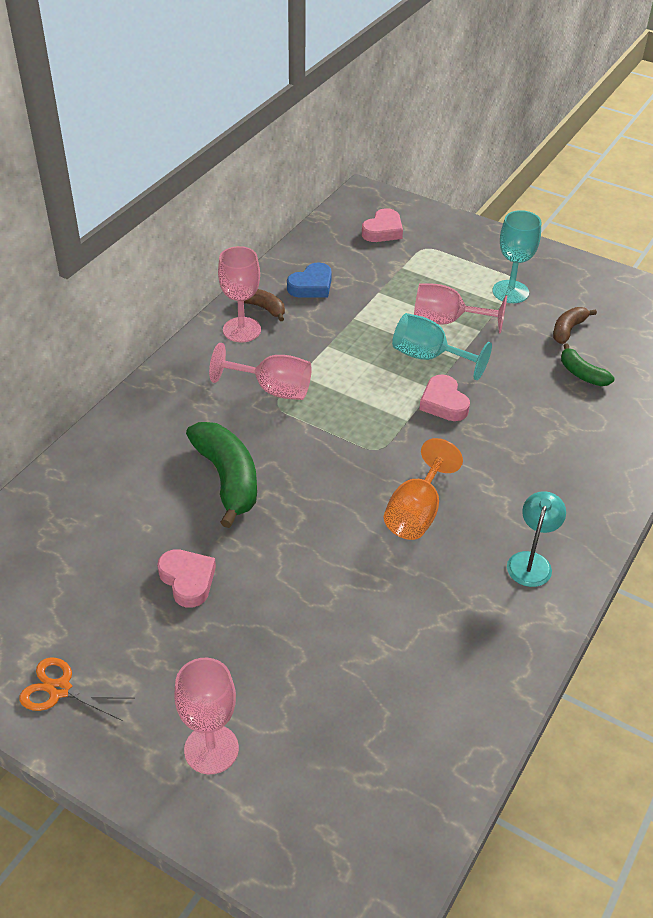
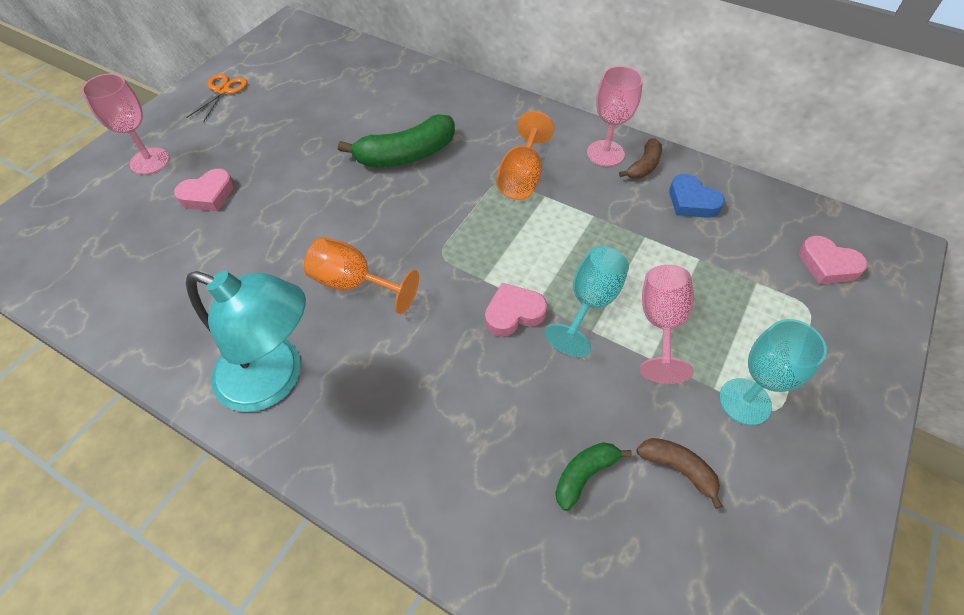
camera: 90 degrees right, 10 degrees up
(187, 580) = (301, 140): pink heart -> pink heart (208, 195)
(272, 389) = (521, 177): pink goblet -> orange goblet
(531, 561) = (275, 378): turquoise lamp -> turquoise lamp, size x1.87

